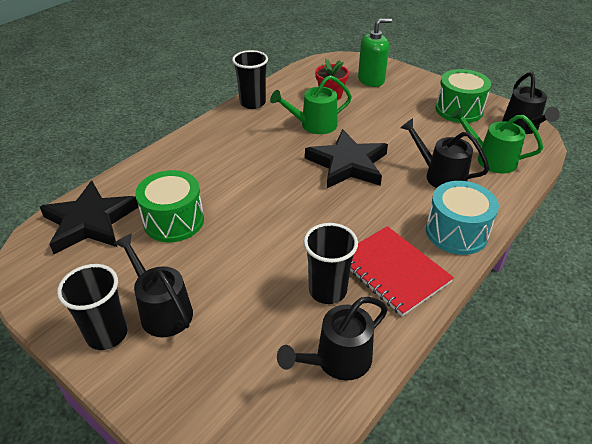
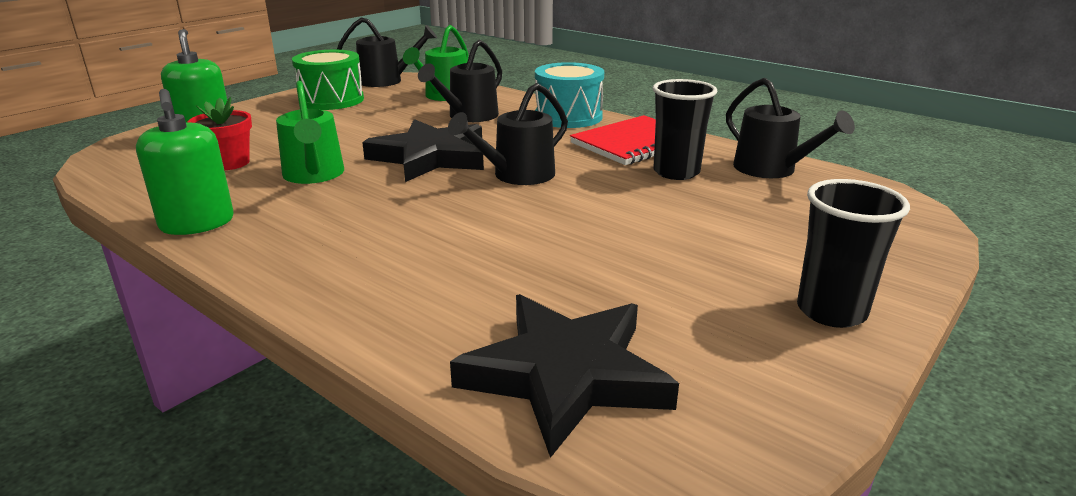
camera: 90 degrees left, 15 degrees down
(162, 310) = (759, 270): black watering can -> black watering can (517, 175)
(174, 221) = (557, 278): green drum -> none
(252, 103) = (197, 223): black cup -> green soap dispenser

